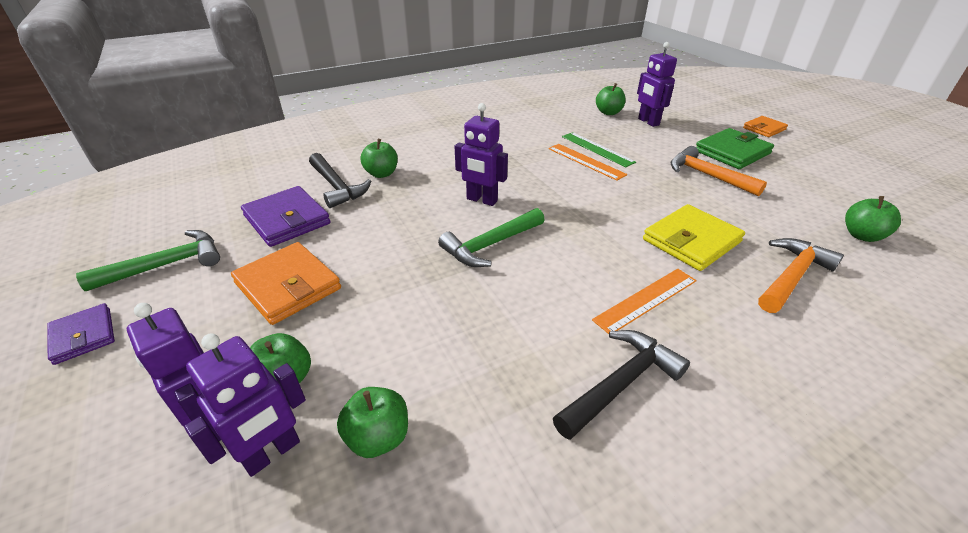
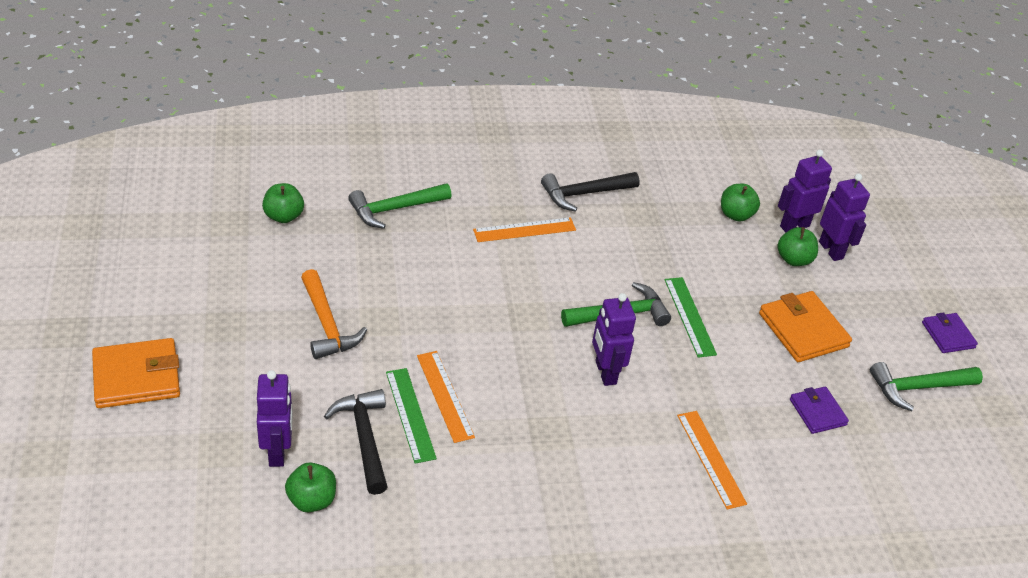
camera: 165 degrees left, 5 degrees up
(287, 220) = (817, 412): purple wallet -> purple wallet, size x0.61
(336, 187) = (767, 451): black hammer -> black hammer (364, 438)
(381, 174) = (710, 459): green apple -> orange ruler
(420, 263) = (689, 316): none -> green ruler
(481, 200) = (605, 373): purple robot -> purple robot turned 150 degrees counterclockwise
(691, 241) = (438, 260): yellow wallet -> none
(732, 152) = (247, 349): green wallet -> none
(764, 129) = (137, 377): orange wallet -> orange wallet, size x1.64
(792, 276) = (395, 209): orange hammer -> green hammer

